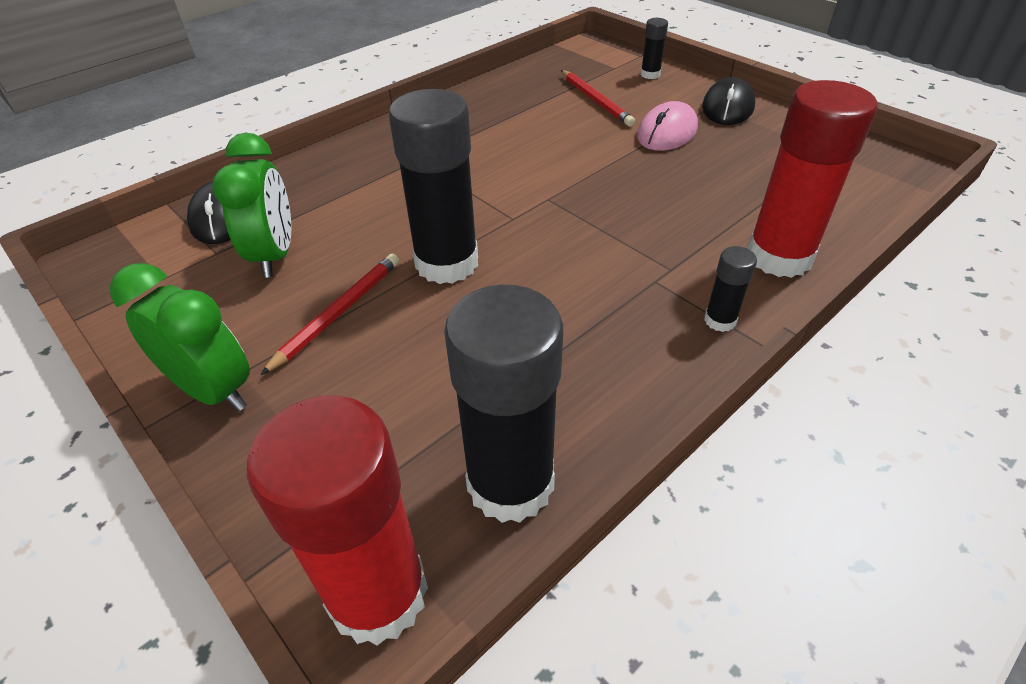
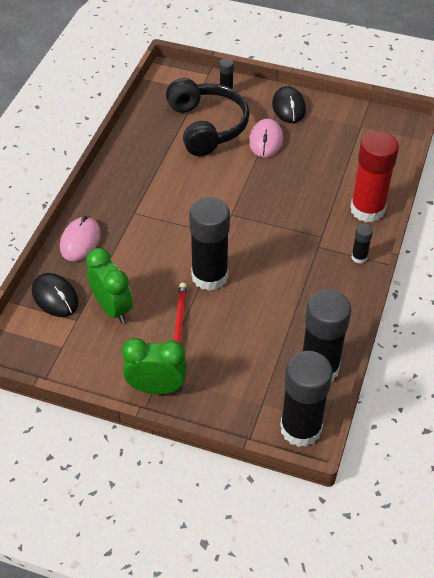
camera: 30 degrees left, 5 degrees up
(320, 168) = (80, 241): none -> pink mouse
(378, 594) = (300, 428): red glue stick -> black glue stick
(595, 100) = (207, 126): red pencil -> black headphones

